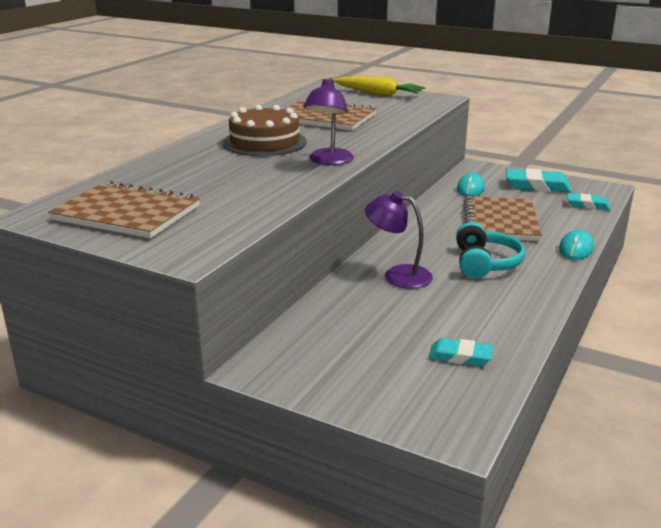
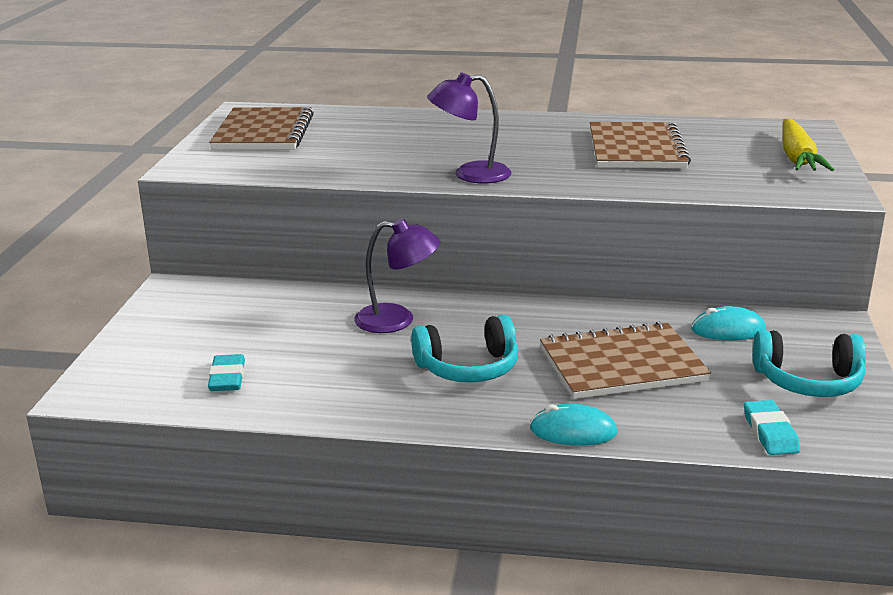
camera: 70 degrees right, 0 degrees up
(264, 142) = (506, 140): brown cake -> none
(398, 275) = (397, 320): purple lamp -> purple lamp turned 90 degrees clockwise
(537, 186) = (808, 381): turquoise eraser -> turquoise headphones

